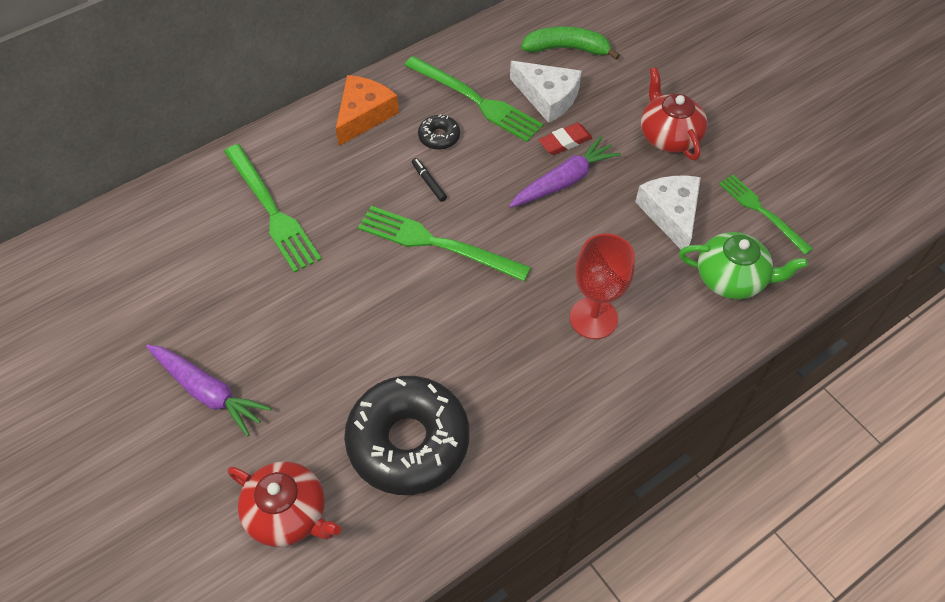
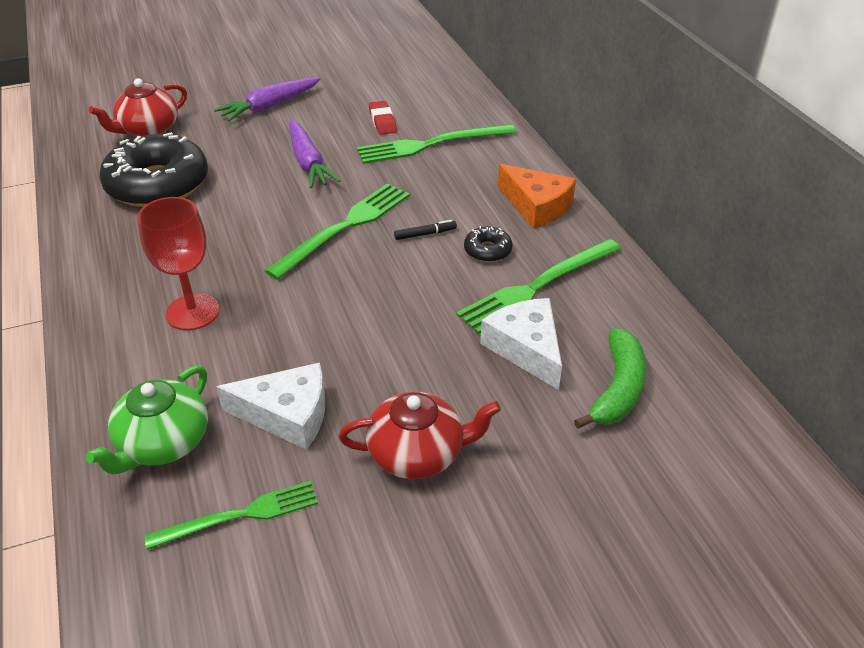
camera: 105 degrees right, 15 degrees down
(547, 97) = (526, 348): white cheese -> white cheese turned 105 degrees clockwise
(564, 181) = (383, 332): purple carrot -> purple carrot (308, 163)
(565, 142) = (444, 347): red eraser -> red eraser (382, 121)

